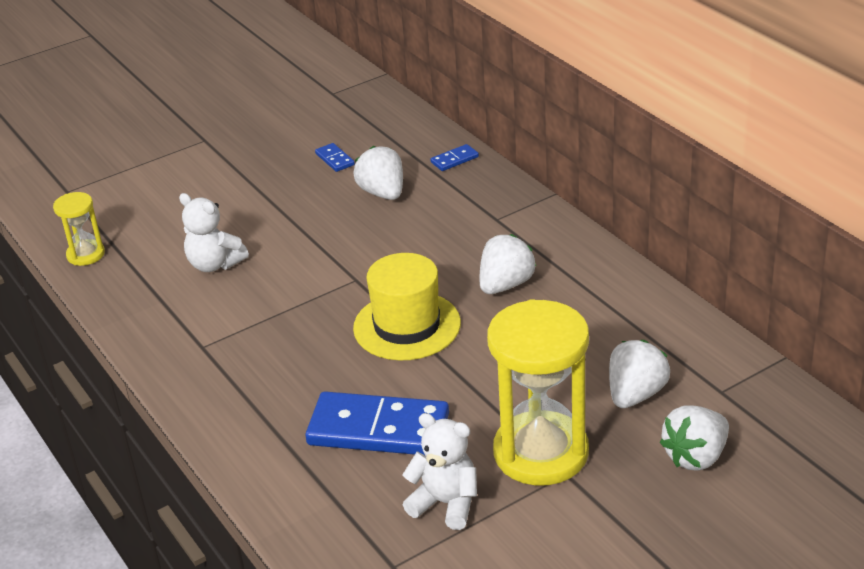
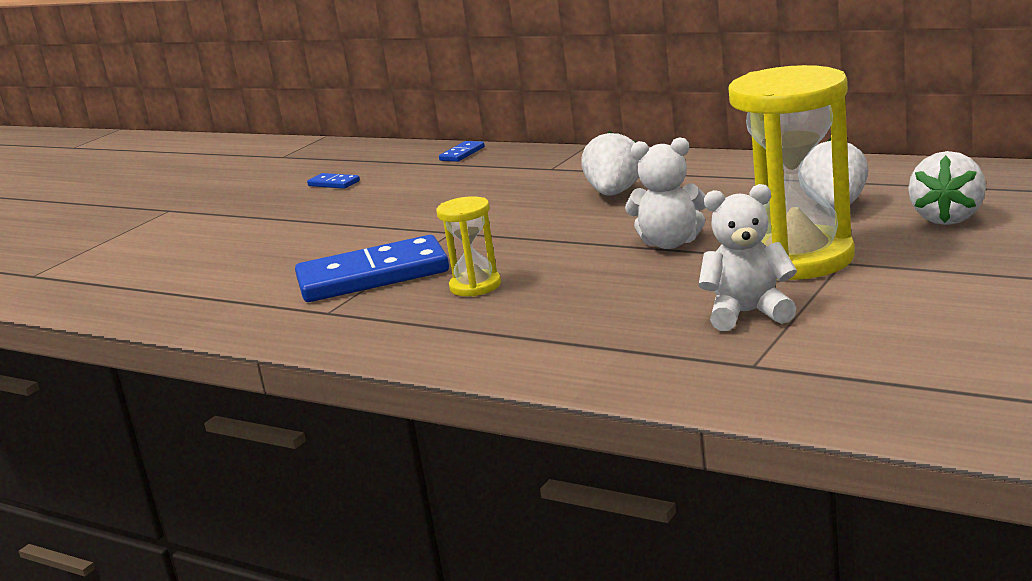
camera: 25 degrees left, 15 degrees down
(86, 254) = (104, 302): yellow hourglass -> yellow hourglass (475, 286)
(215, 264) = (276, 266): white teddy bear -> white teddy bear (670, 243)
(378, 429) = (606, 297): blue domino -> blue domino (373, 276)
(382, 193) = (412, 186): white strawberry -> none
(407, 326) = (546, 238): yellow hat -> none

